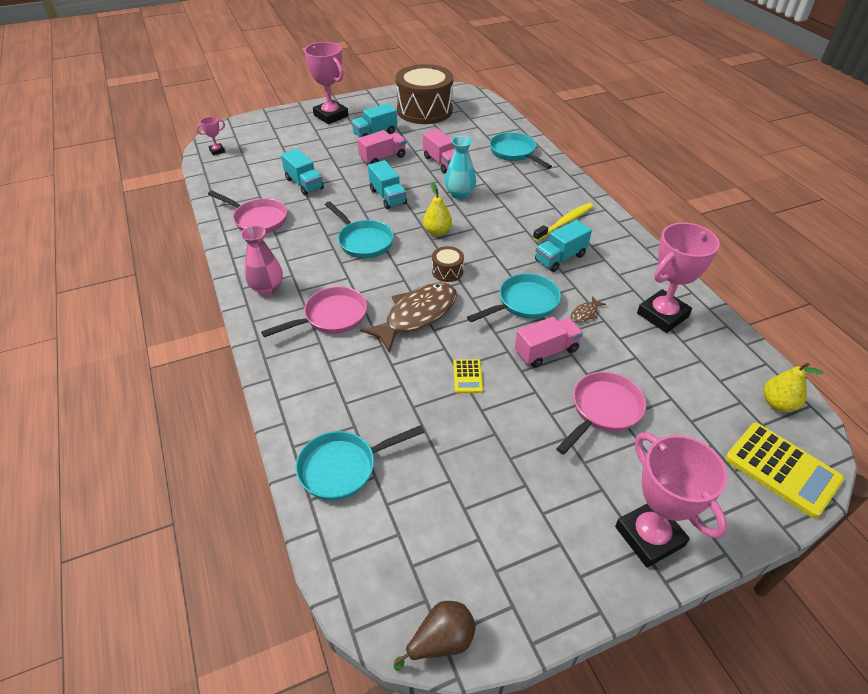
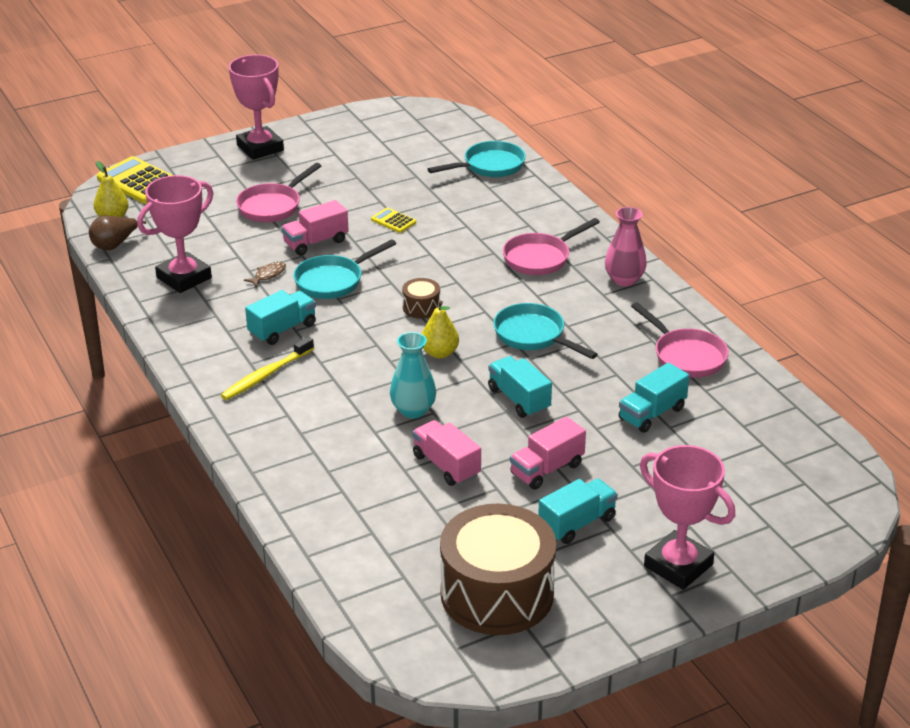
camera: 175 degrees right, 10 degrees down
(217, 151) = (831, 467): pink trophy -> none
(257, 219) = (686, 356): pink pan -> pink pan turned 150 degrees counterclockwise
(304, 184) = (652, 414): turquoise truck -> turquoise truck turned 90 degrees counterclockwise
(417, 315) = (450, 264): brown fish -> none
(441, 641) = (405, 107): brown pear -> brown pear (115, 245)
(467, 376) = (393, 221): yellow calculator -> yellow calculator turned 45 degrees counterclockwise
(514, 153) = (324, 493): turquoise pan -> none

